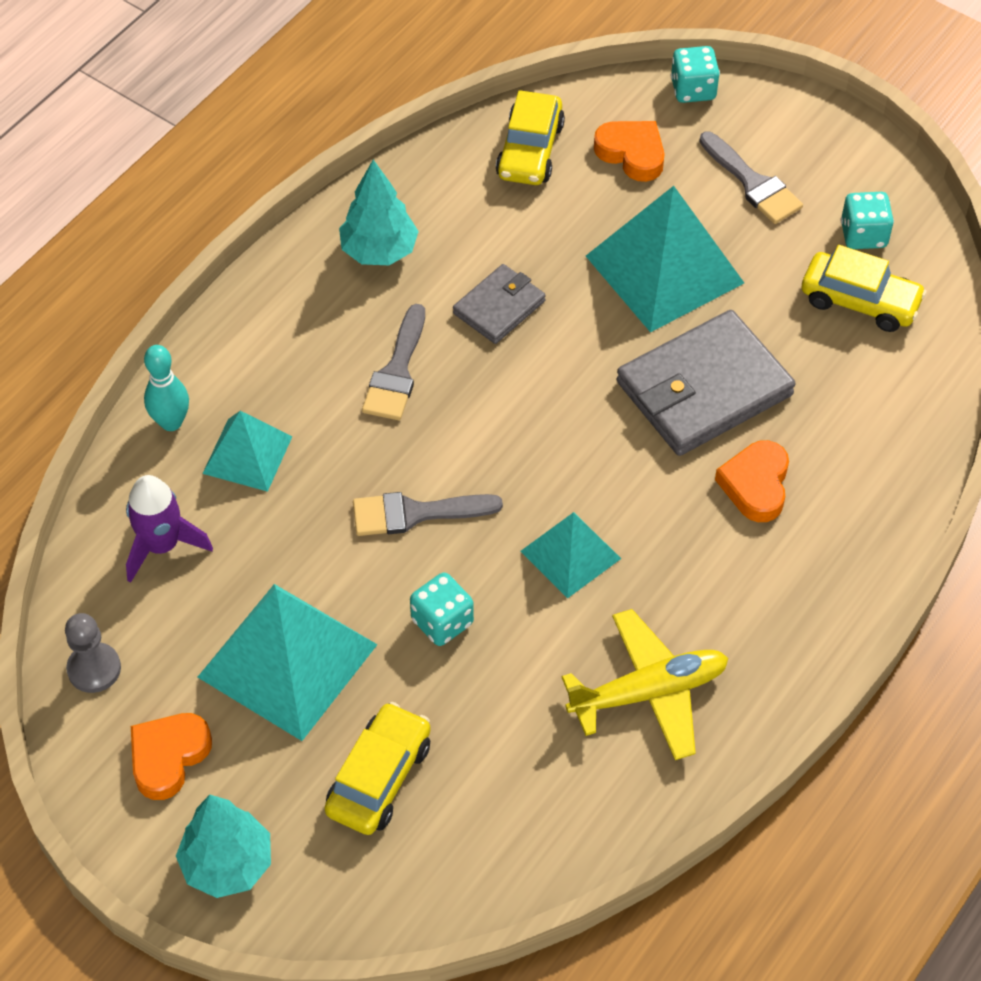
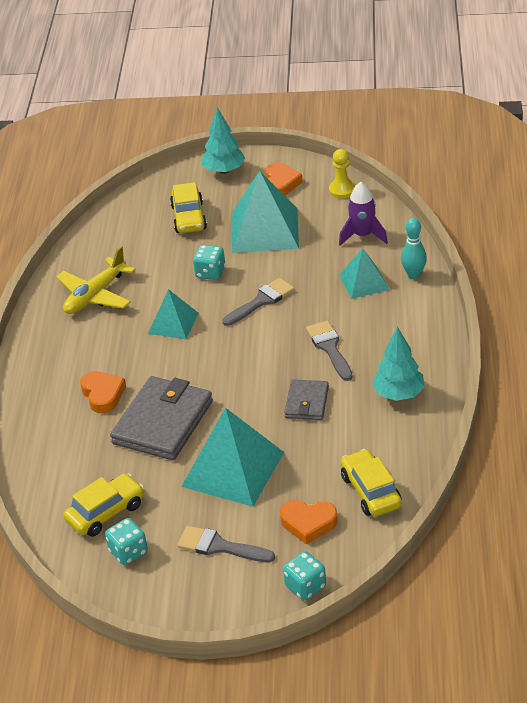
camera: 150 degrees right, 15 degrees down
(94, 669) = (342, 190): grey pawn -> yellow pawn
(860, 301) = (106, 512): yellow car -> yellow car turned 150 degrees clockwise

